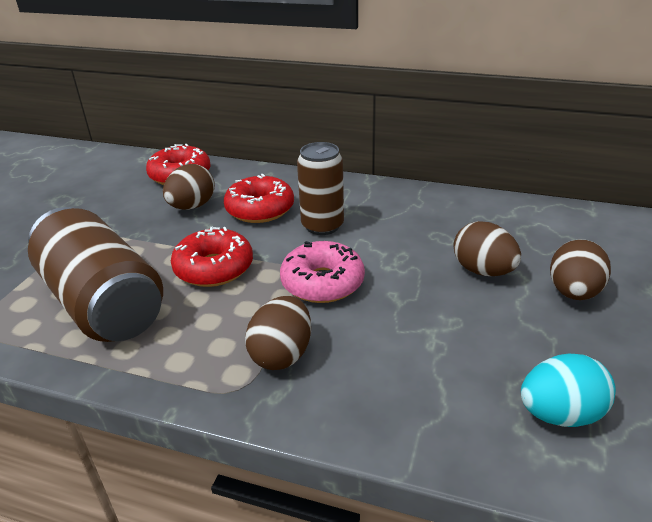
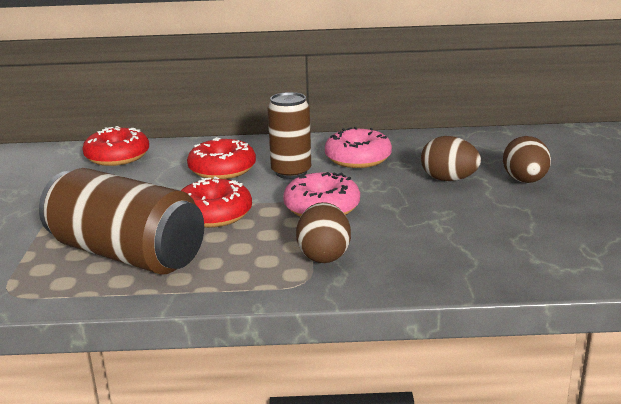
camera: 20 degrees left, 10 degrees down
(192, 206) = (152, 177): brown egg -> none
(401, 220) = (358, 159): none -> pink donut
(560, 414) = (557, 247): turquoise egg -> none

